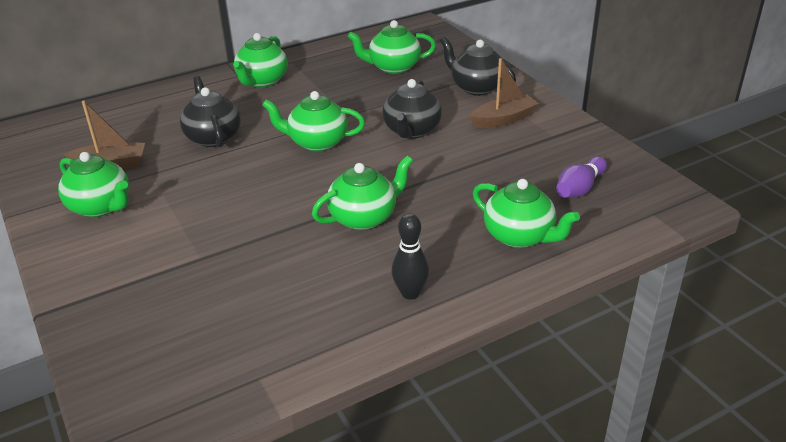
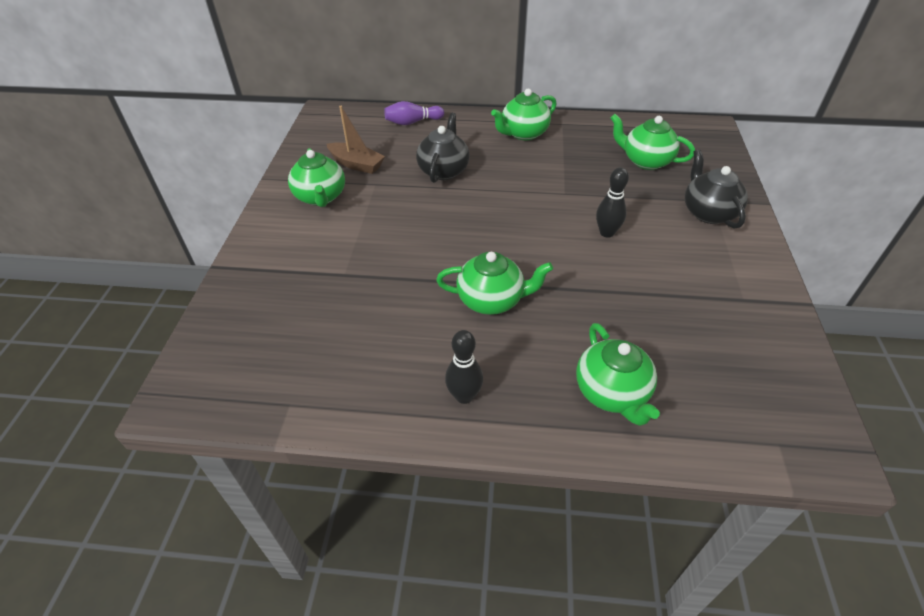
camera: 35 degrees right, 10 degrees up
(317, 142) = (516, 209): green teapot -> none
(412, 131) = (607, 233): black teapot -> black bowling pin
(503, 119) = (706, 258): brown boat -> none
(579, 188) = (720, 372): purple bowling pin -> purple bowling pin (412, 122)

